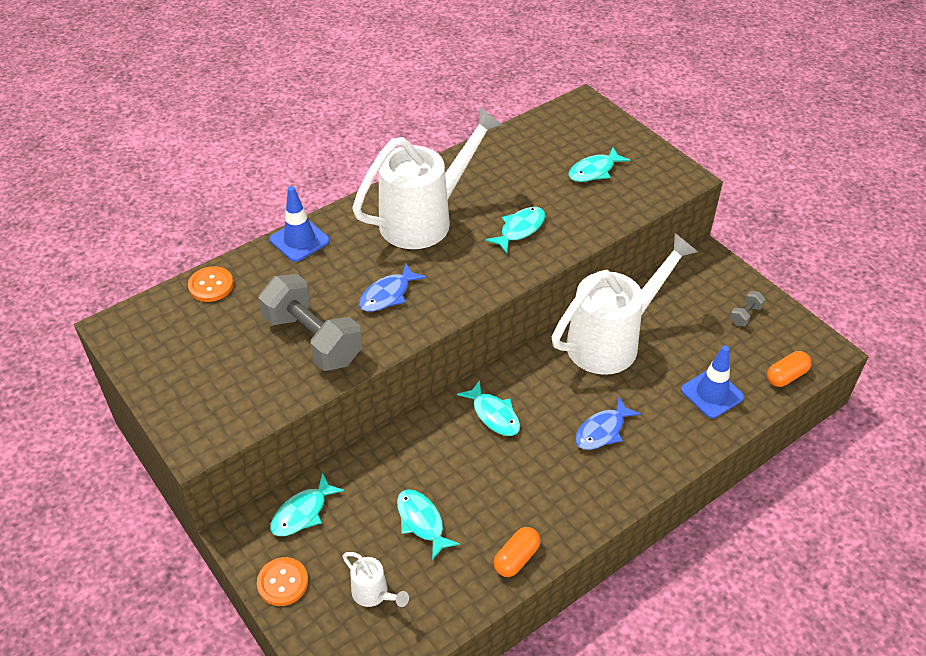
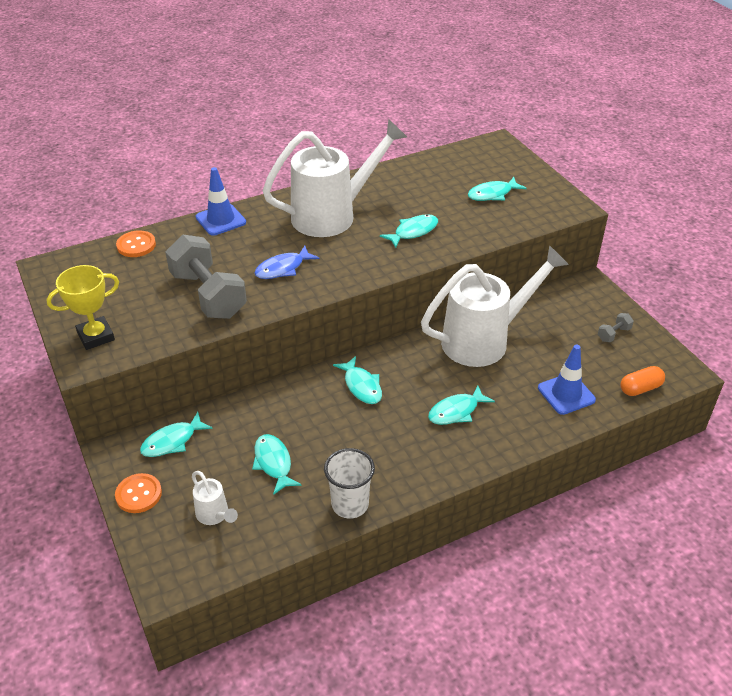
camera: 10 degrees right, 5 degrees down
(199, 410) = (96, 336): none -> yellow trophy
(516, 558) = (350, 504): orange capsule -> white cup
(602, 431) = (456, 411): blue fish -> turquoise fish

